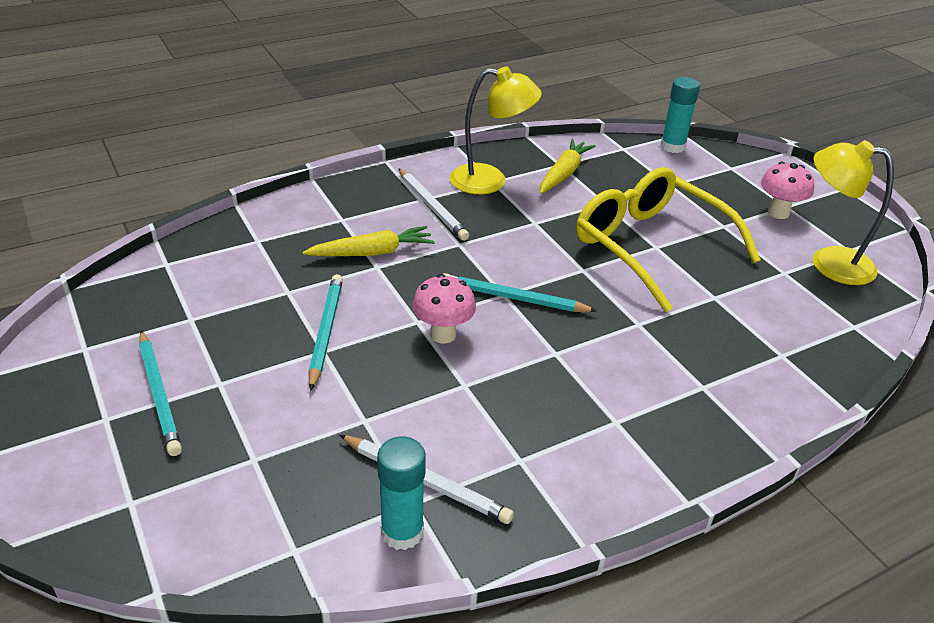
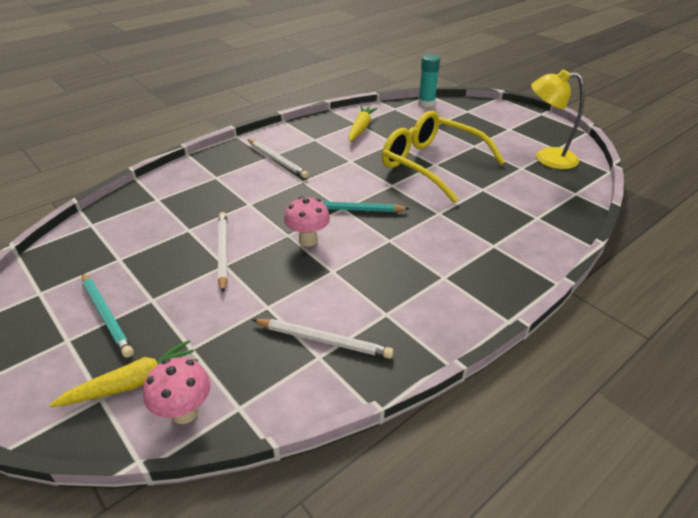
camera: 10 degrees left, 0 degrees up
(326, 332) = (223, 252): turquoise pencil -> white pencil
(372, 253) = (243, 195): yellow carrot -> yellow carrot (133, 383)
(402, 532) = (316, 378): turquoise glue stick -> none
(490, 181) = (313, 139): yellow lamp -> none
(778, 213) = (505, 133): pink mushroom -> pink mushroom (185, 412)

